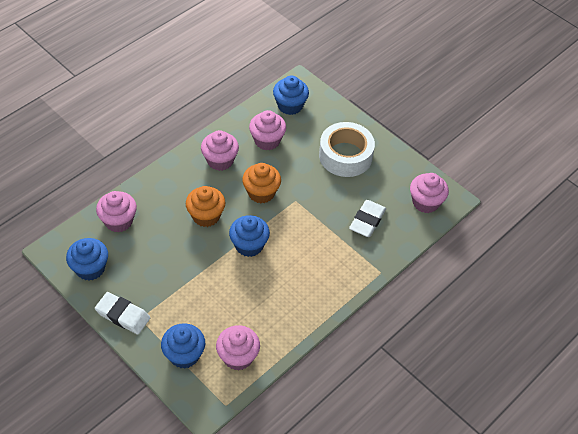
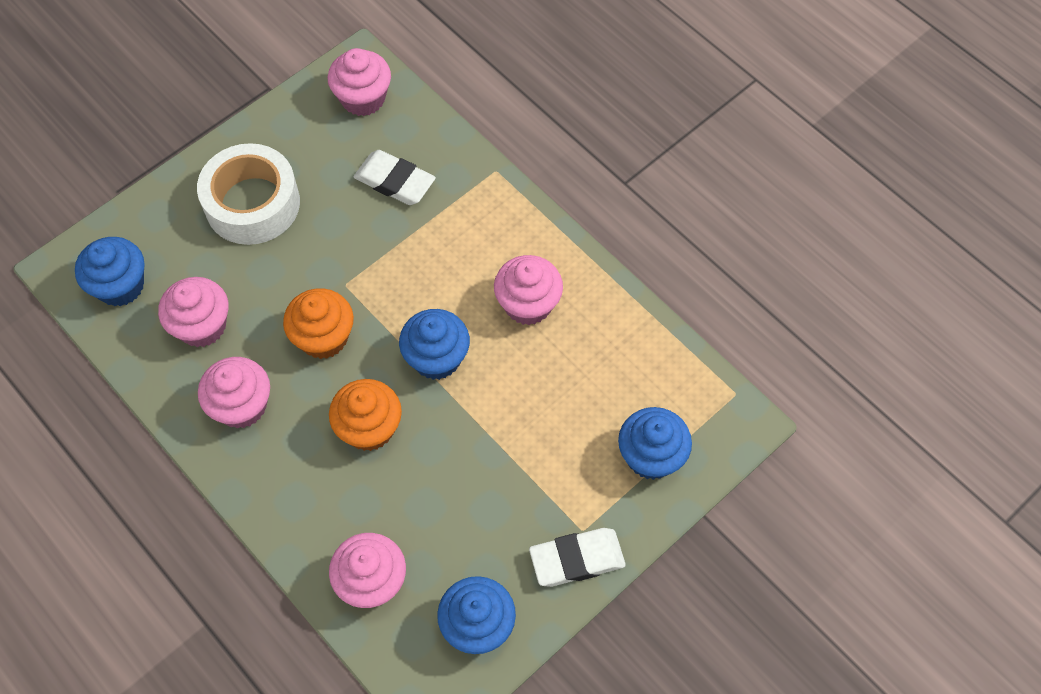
camera: 85 degrees left, 10 degrees up
(123, 315) = (577, 559): white eraser -> white eraser turned 45 degrees clockwise
(238, 356) = (651, 376): pink cupcake -> pink cupcake (528, 304)

